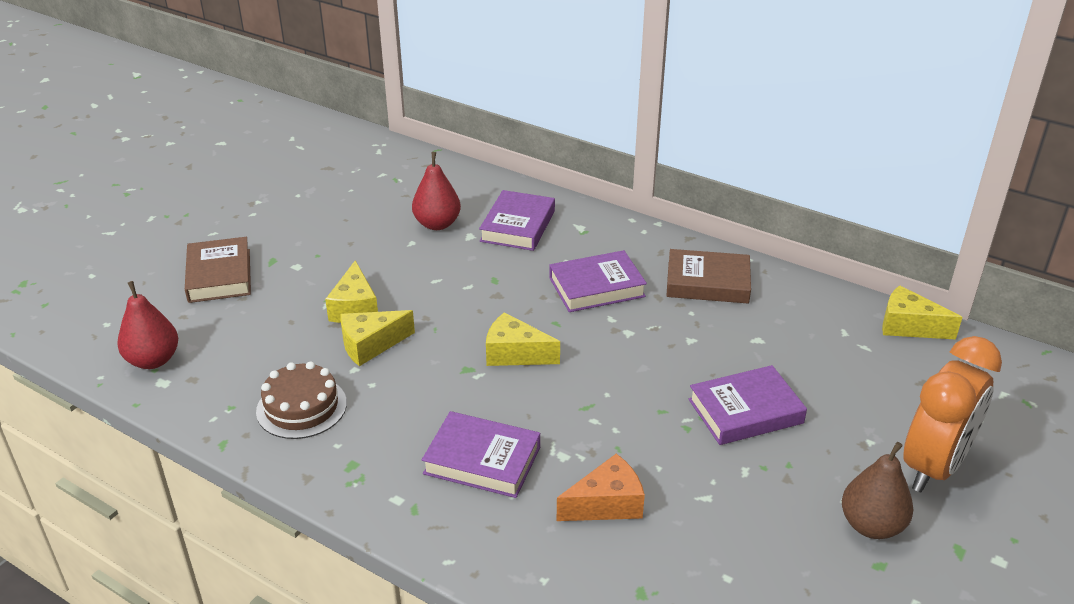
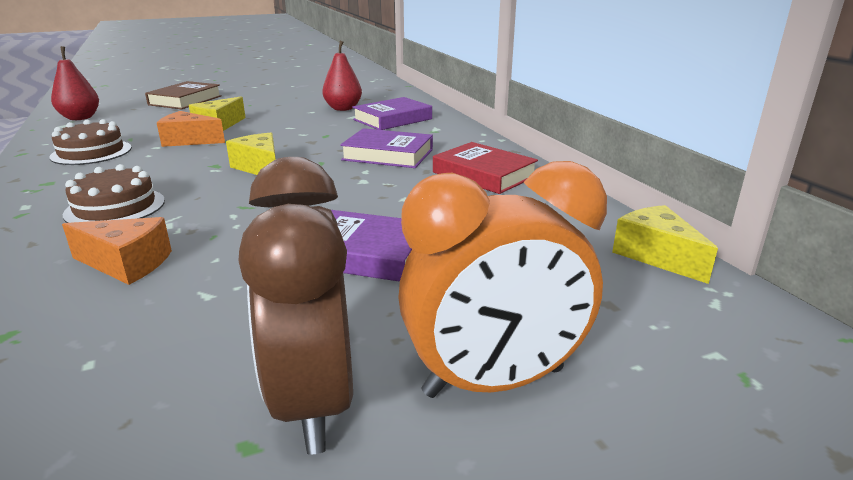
camera: 35 degrees right, 10 degrees down
(370, 345) = (189, 140): yellow cheese -> orange cheese
(482, 460) = (115, 207): purple book -> brown cake
(707, 282) = (484, 174): brown book -> red book
(871, 526) = (313, 400): brown pear -> brown clock

